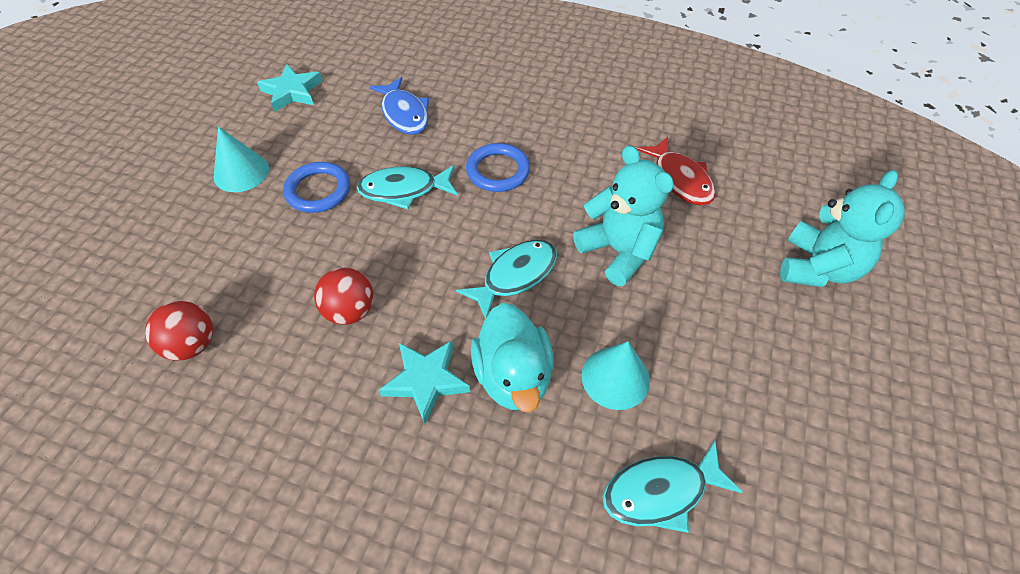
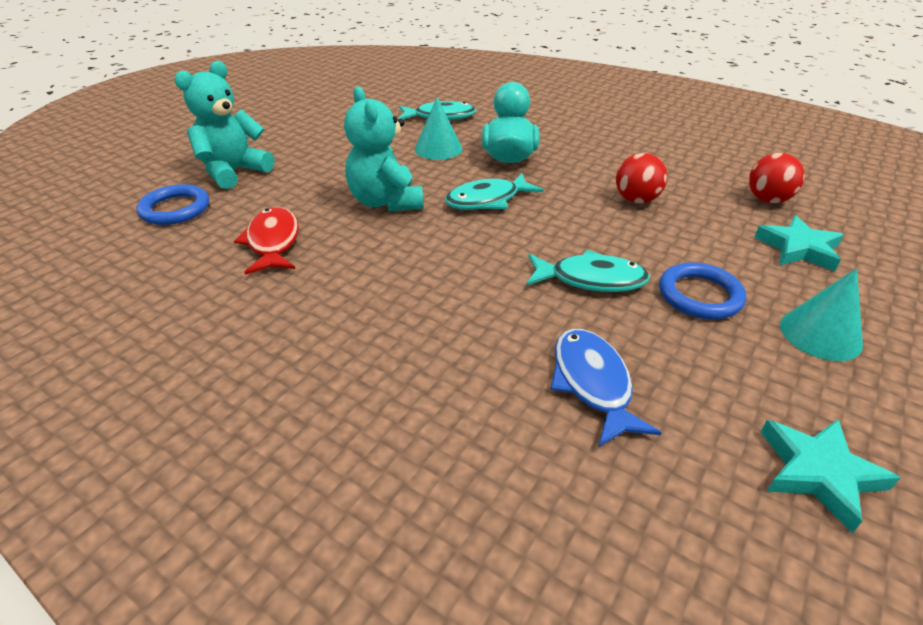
camera: 165 degrees left, 15 degrees down
(426, 381) = (572, 163): turquoise star -> turquoise star (798, 248)
(498, 171) = (472, 281): blue ring -> blue ring (175, 209)

